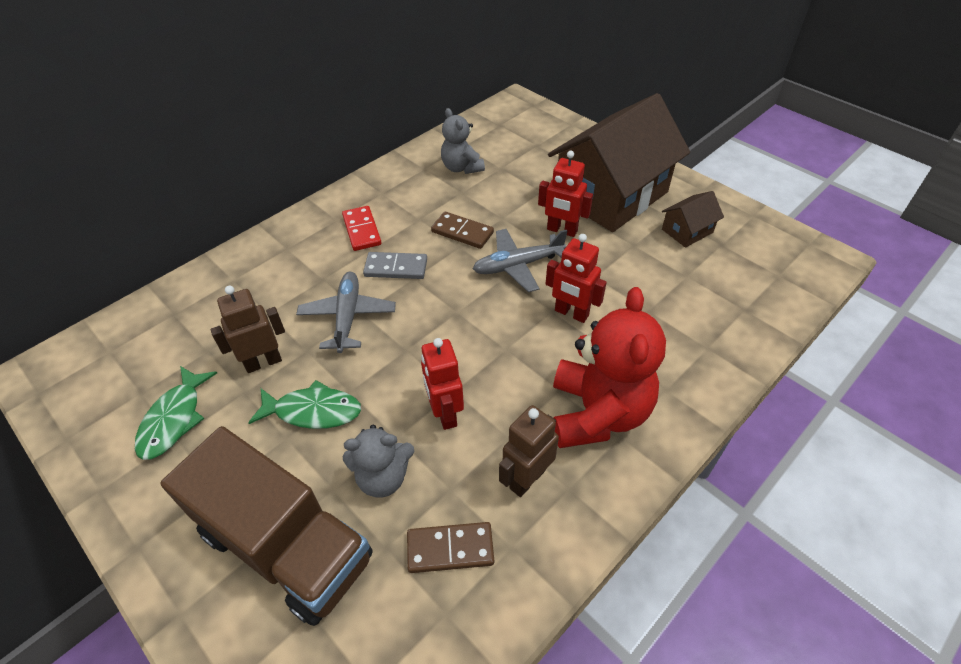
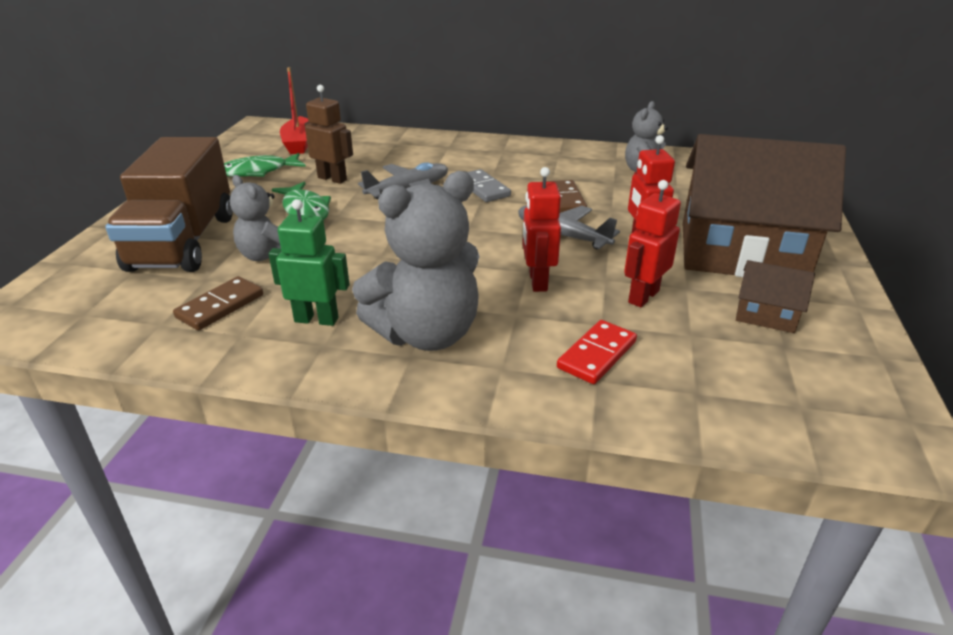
camera: 55 degrees right, 15 degrees down
(140, 356) = (299, 144): none -> red boat
(362, 230) = (505, 163): red domino -> red domino (597, 355)
(445, 413) = (352, 259): red robot -> red robot (643, 296)
(450, 549) = (220, 306): brown domino -> brown domino turned 75 degrees clockwise
(527, 479) = (316, 319): brown robot -> green robot
(597, 413) = (426, 334): red teddy bear -> grey teddy bear

